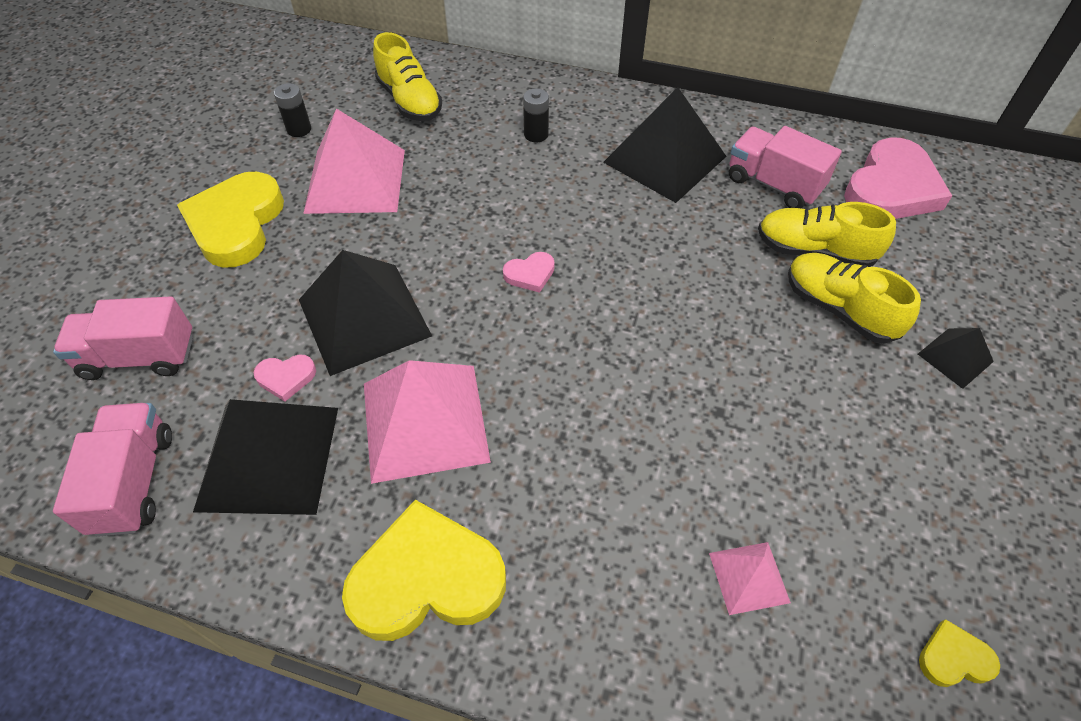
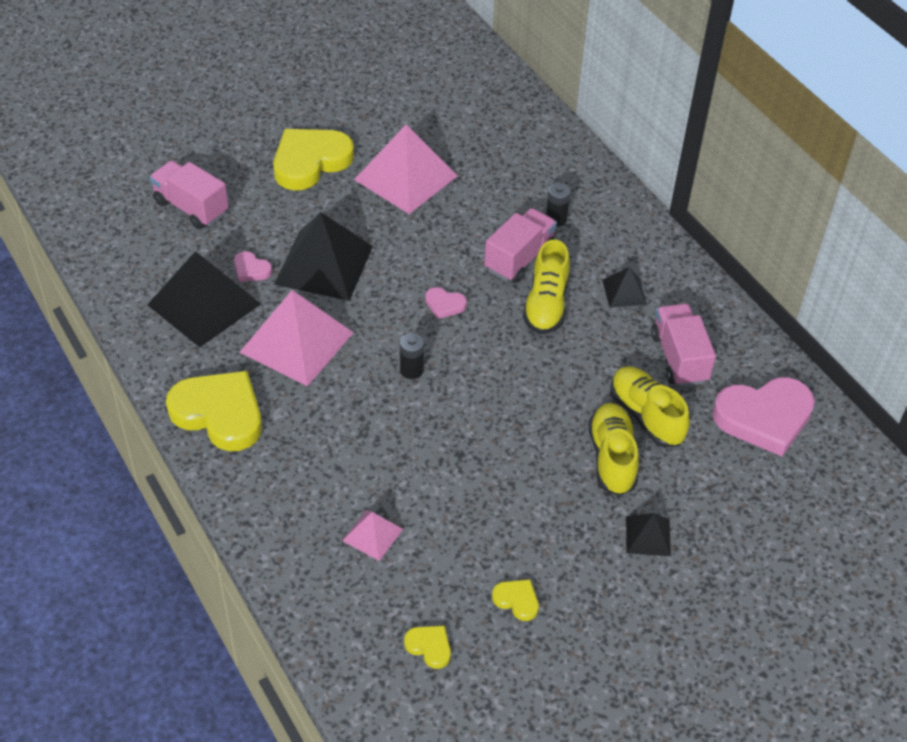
camera: 40 degrees right, 5 degrees down
(134, 481) = (134, 271): pink truck -> pink truck (519, 258)
(299, 129) = (407, 120): black battery -> black battery (411, 370)
(409, 101) = (499, 143): yellow shoe -> yellow shoe (546, 304)
(665, 159) = (624, 292): black pyramid -> black pyramid, size x0.48
(952, 522) = (517, 600): none -> yellow heart

